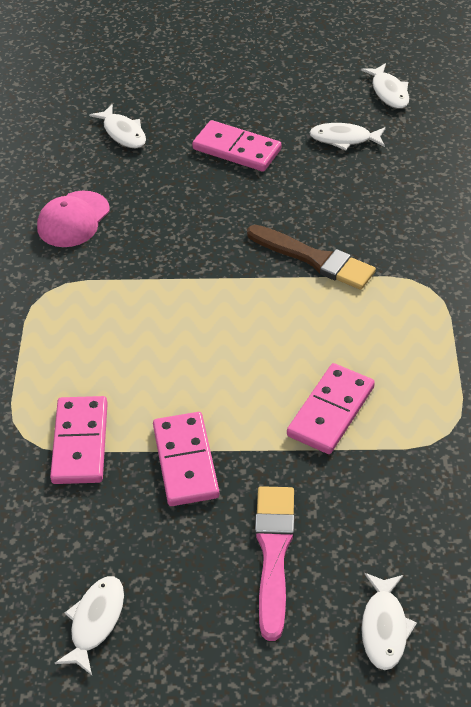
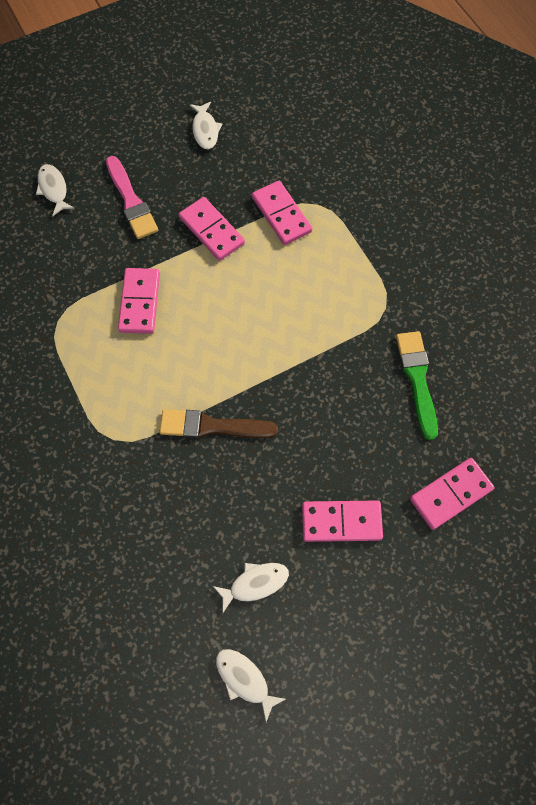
camera: 150 degrees right, 20 degrees up
(73, 219) = (417, 379): pink cap -> green brush
(123, 133) = (451, 494): white fish -> pink domino

